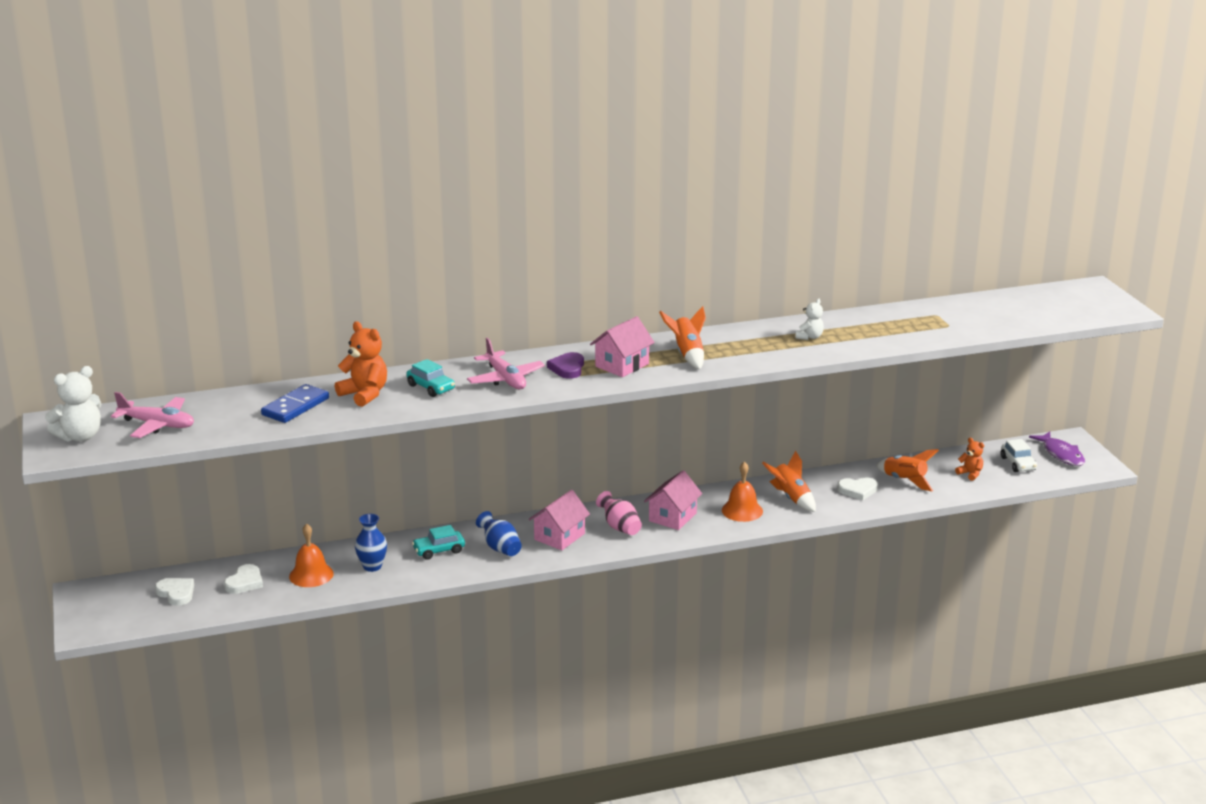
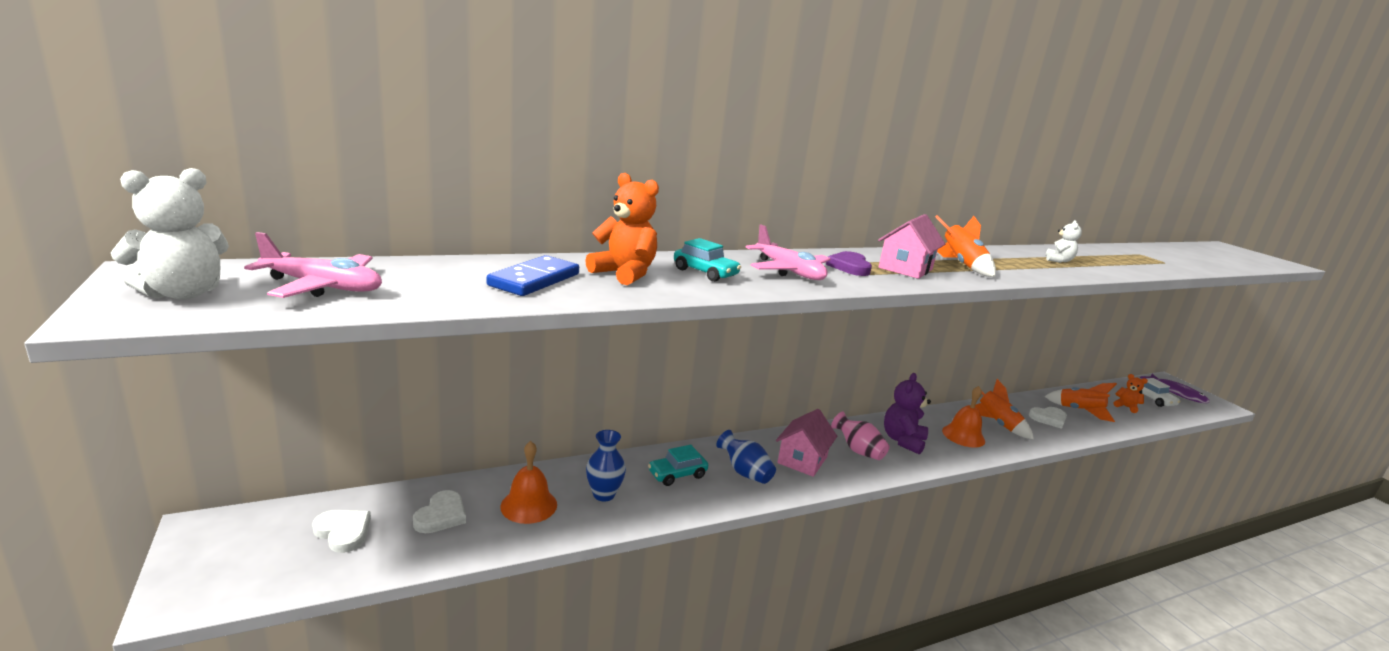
camera: 10 degrees left, 5 degrees down
(672, 517) = (903, 440): pink house -> purple teddy bear

